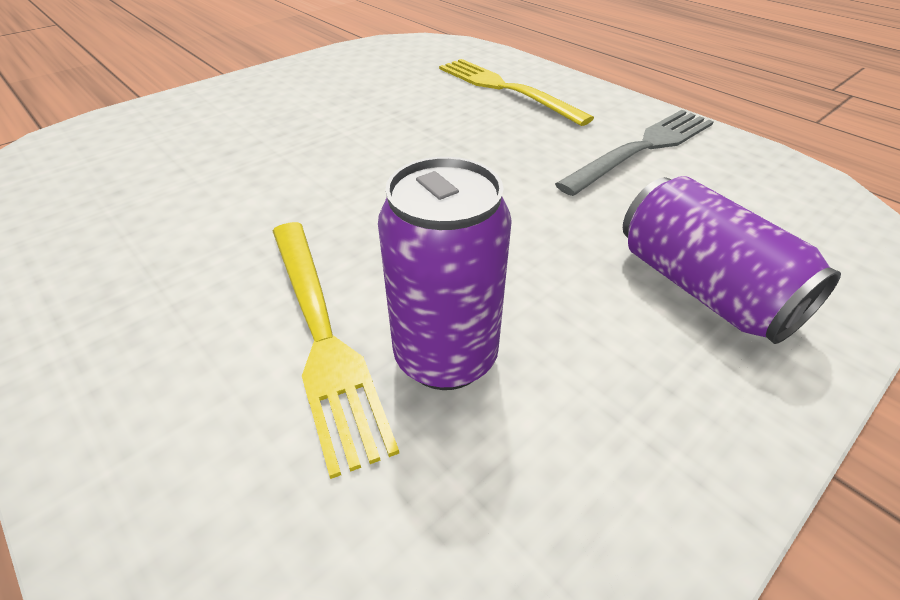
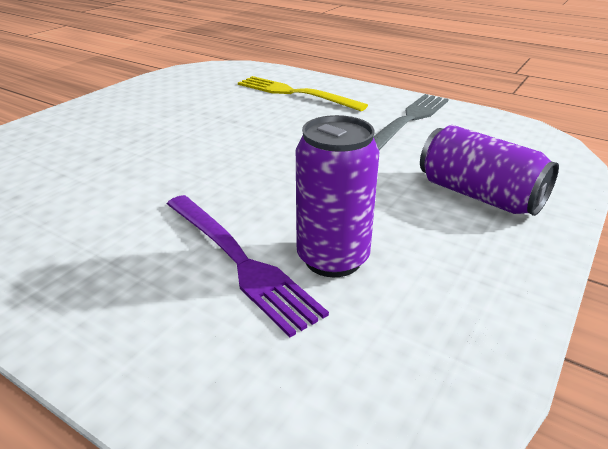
camera: 15 degrees left, 10 degrees down
(322, 335) = (239, 261): yellow fork -> purple fork

